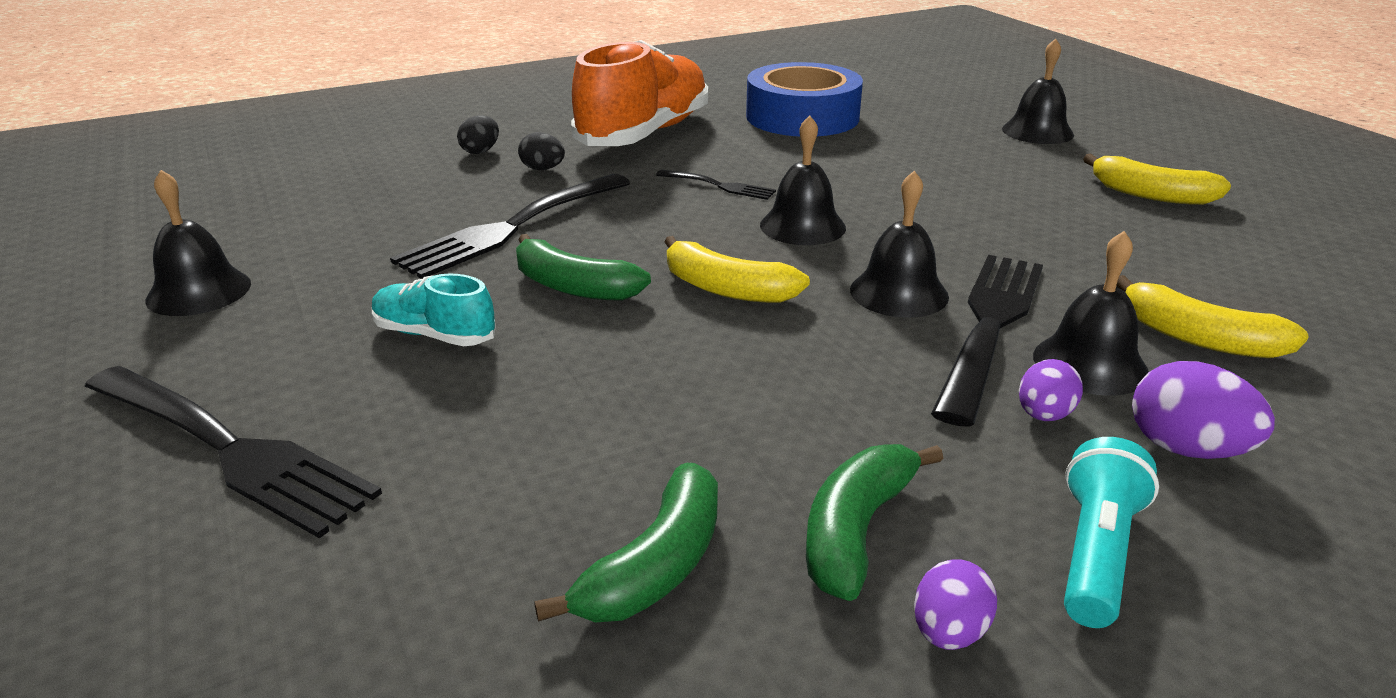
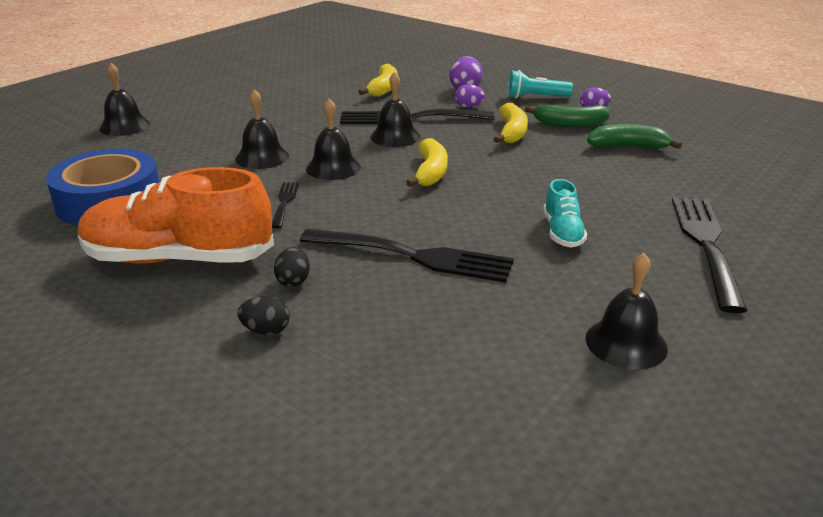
camera: 115 degrees left, 0 degrees up
(573, 287) = (470, 211): green banana -> none
(1090, 364) = (423, 102): black bell -> black bell (262, 157)
(1150, 195) = (227, 98): yellow banana -> yellow banana (511, 132)

